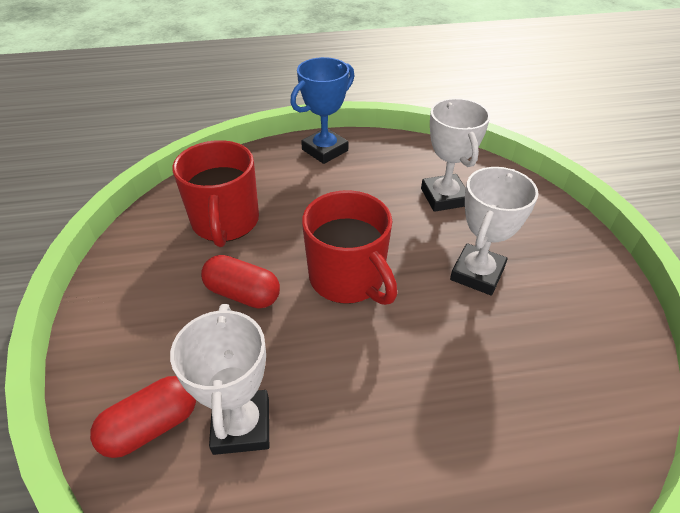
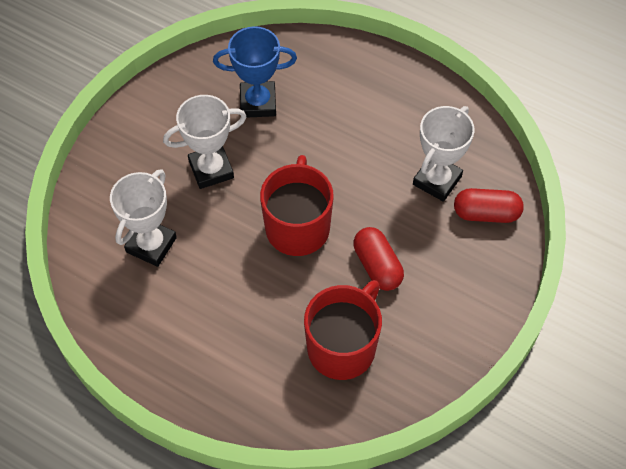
camera: 140 degrees left, 15 degrees up
(325, 150) = (184, 378): blue trophy -> blue trophy (258, 103)

